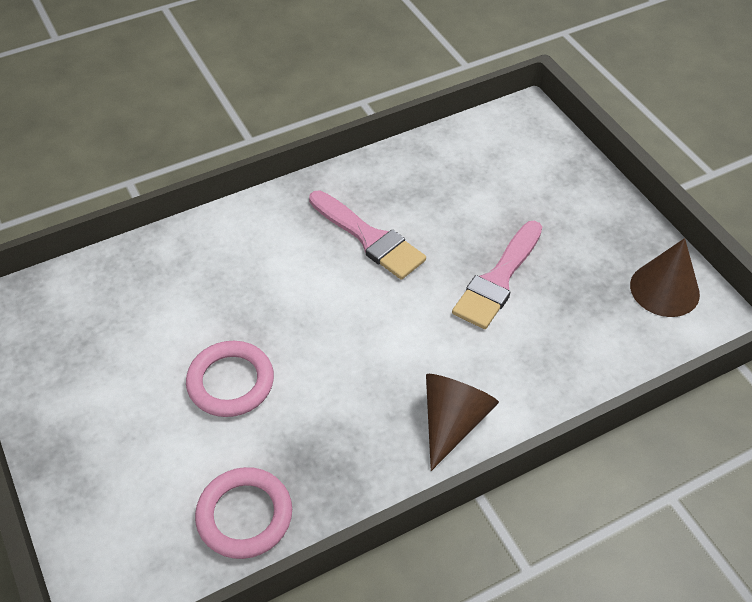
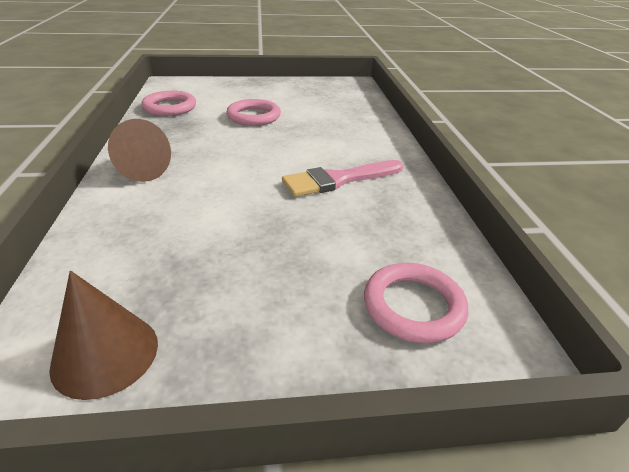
camera: 110 degrees right, 15 degrees down
(498, 280) = (240, 228): pink brush -> none
(517, 158) = (413, 306): none -> pink ring

